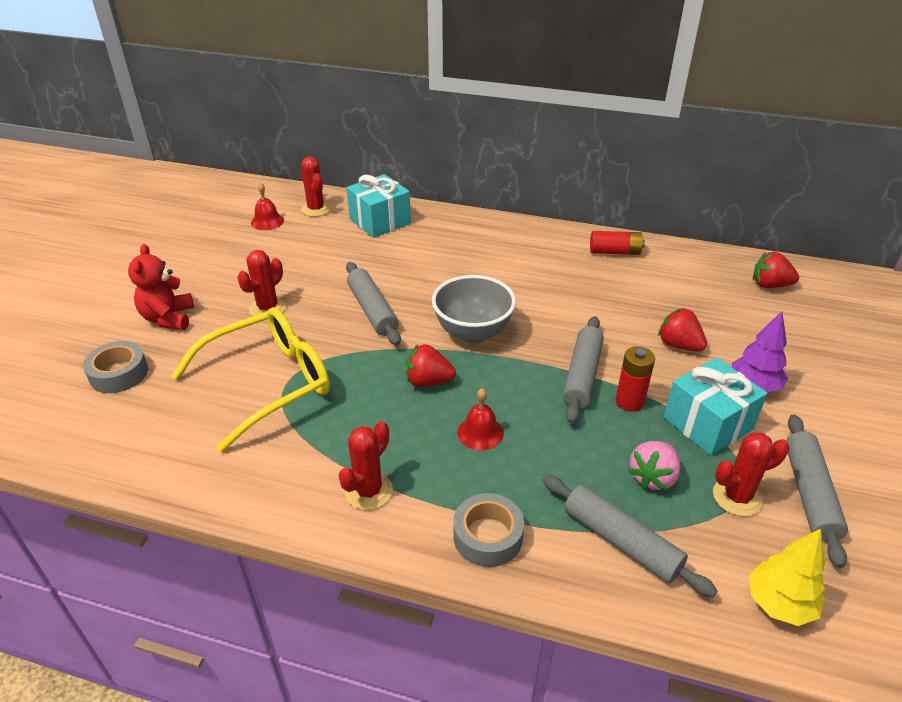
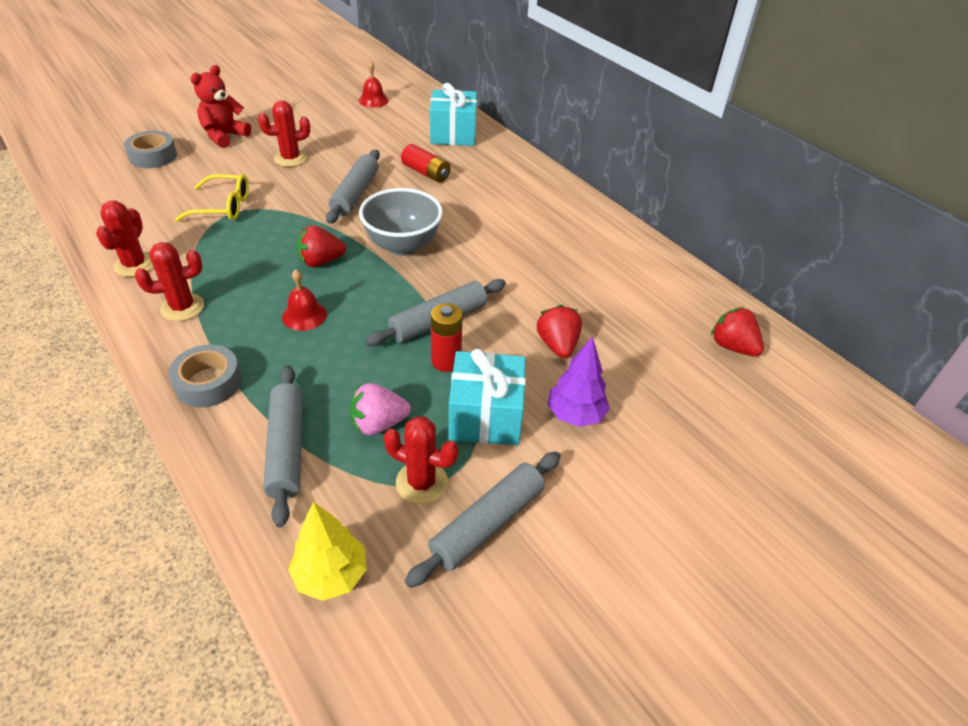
camera: 35 degrees right, 5 degrees up
(269, 383) = (223, 207): yellow glasses -> yellow glasses, size x0.57
(316, 209) = (419, 106): red cactus -> red cactus (135, 265)
(428, 381) = (321, 261): red strawberry -> red strawberry turned 60 degrees counterclockwise
(615, 252) = (617, 245): red battery -> red battery (426, 173)

